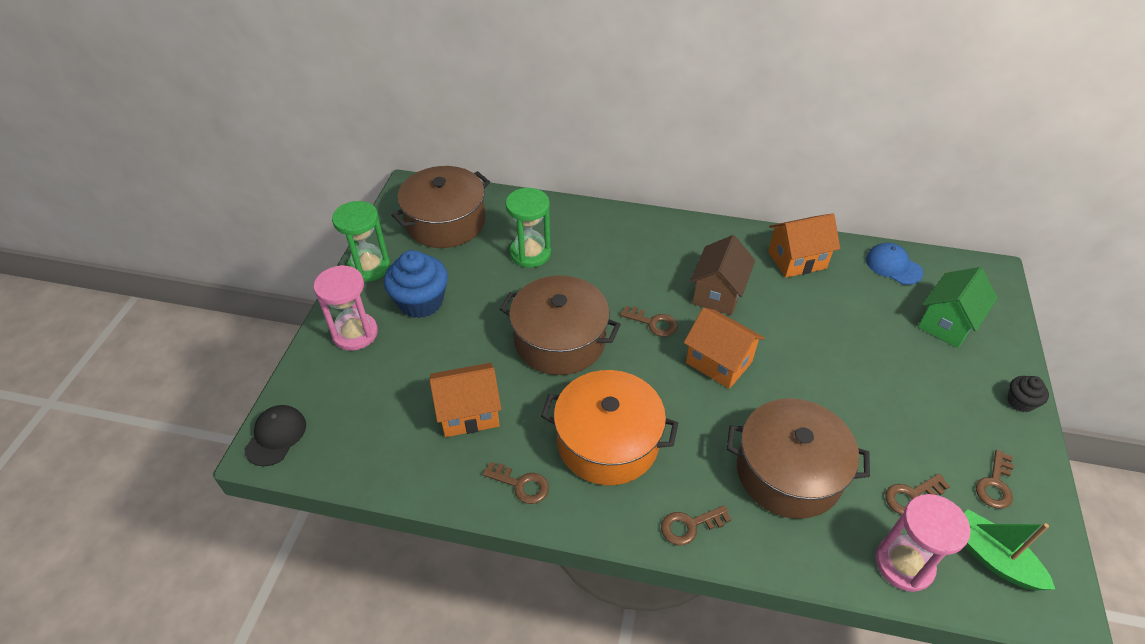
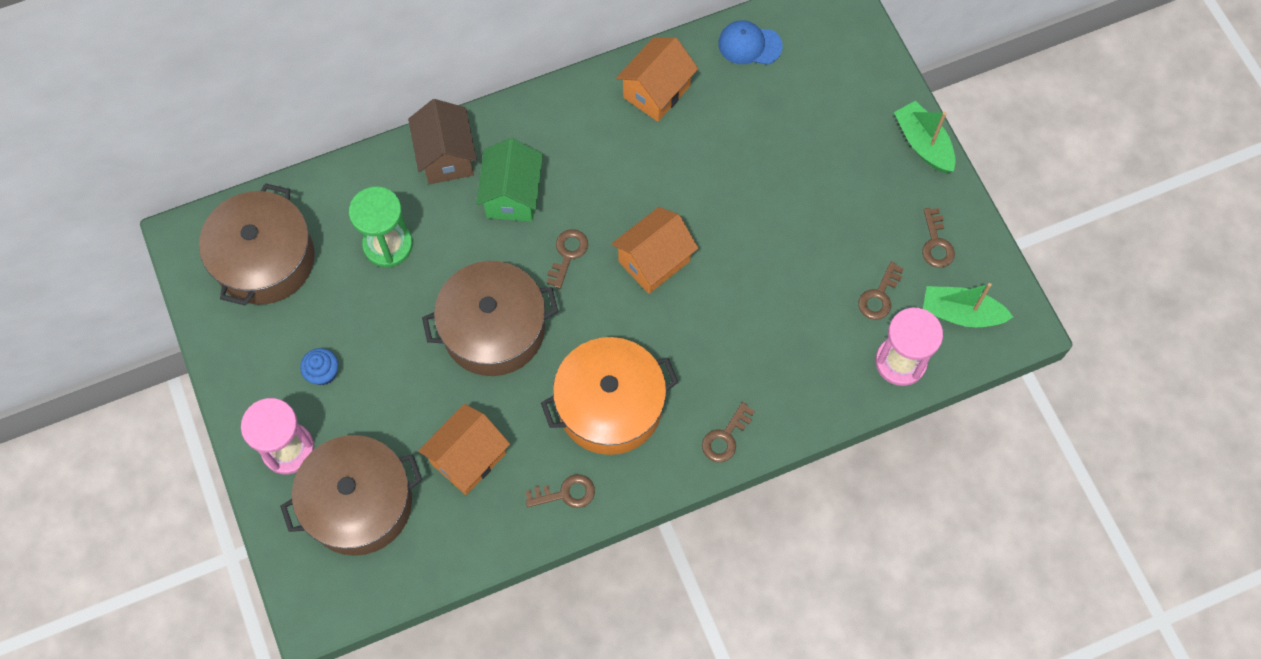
camera: 35 degrees left, 20 degrees up
(276, 436) = (311, 596): black cap -> none
(369, 267) = (232, 366): green hourglass -> none
(421, 302) = (323, 373): blue cupcake -> blue cupcake, size x0.51
(653, 323) = (567, 254): brown key -> brown key turned 60 degrees counterclockwise
(718, 293) = (606, 181): brown house -> brown house (446, 156)
(719, 362) = (654, 261): orange house -> orange house turned 45 degrees counterclockwise
(788, 472) = (774, 336): brown pot -> brown pot (359, 503)
(947, 323) = (828, 89): green house -> green house (512, 195)
(1020, 402) = (923, 144): black cupcake -> green boat

